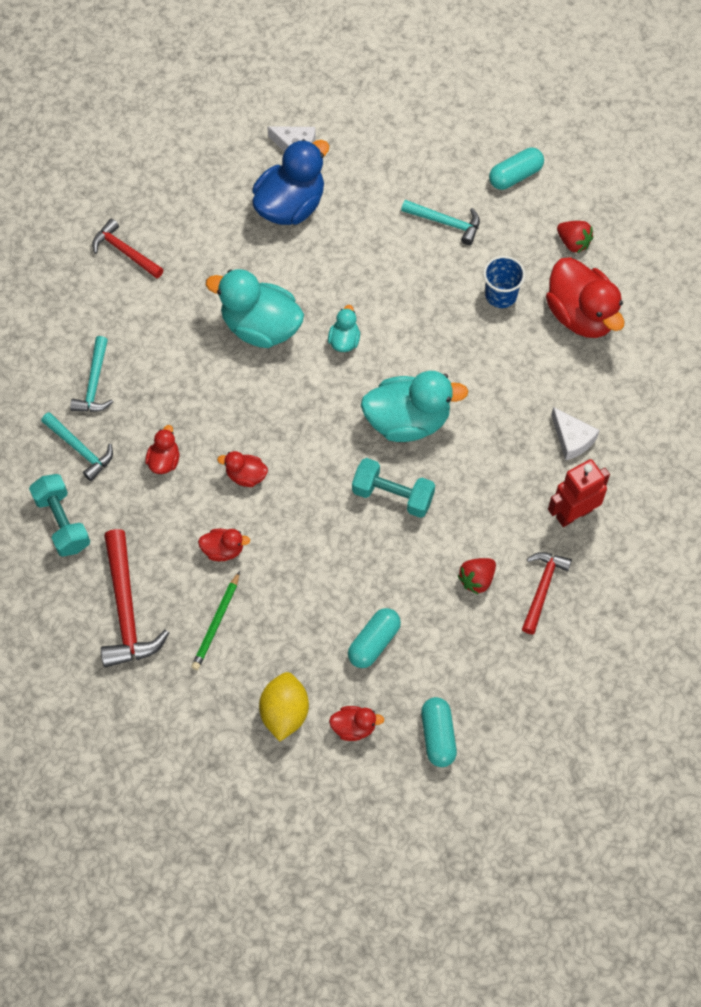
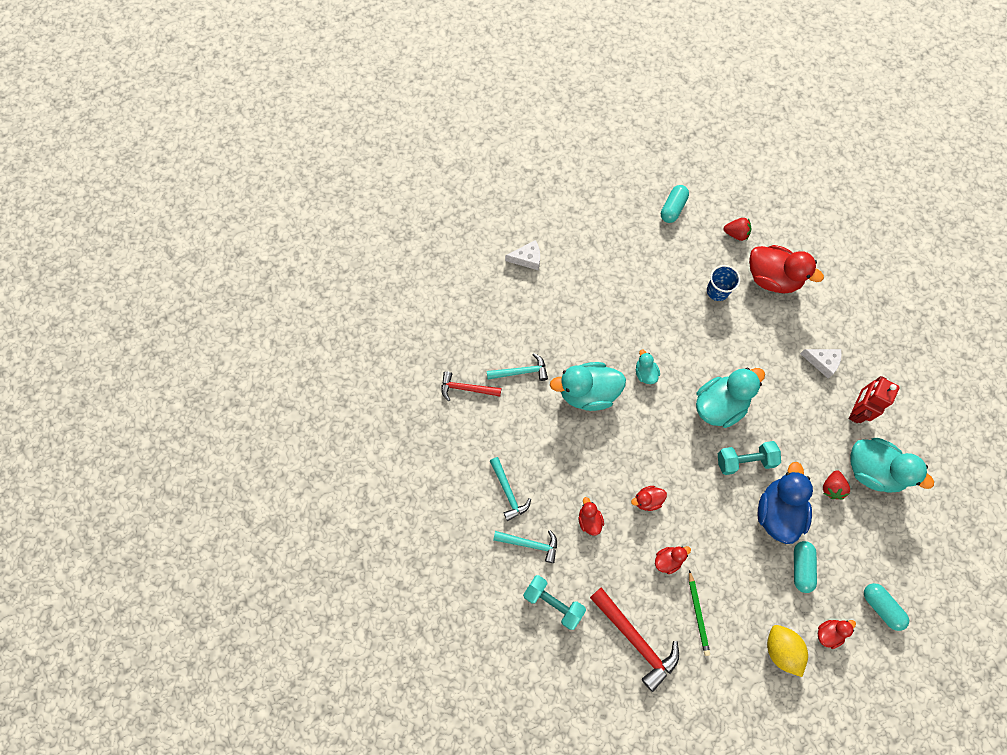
camera: 30 degrees left, 5 degrees up
(290, 206) = (550, 300): blue duck -> blue duck (777, 512)
(445, 222) = (652, 261): turquoise hammer -> turquoise hammer (520, 372)
(542, 588) = (872, 470): red hammer -> turquoise duck

